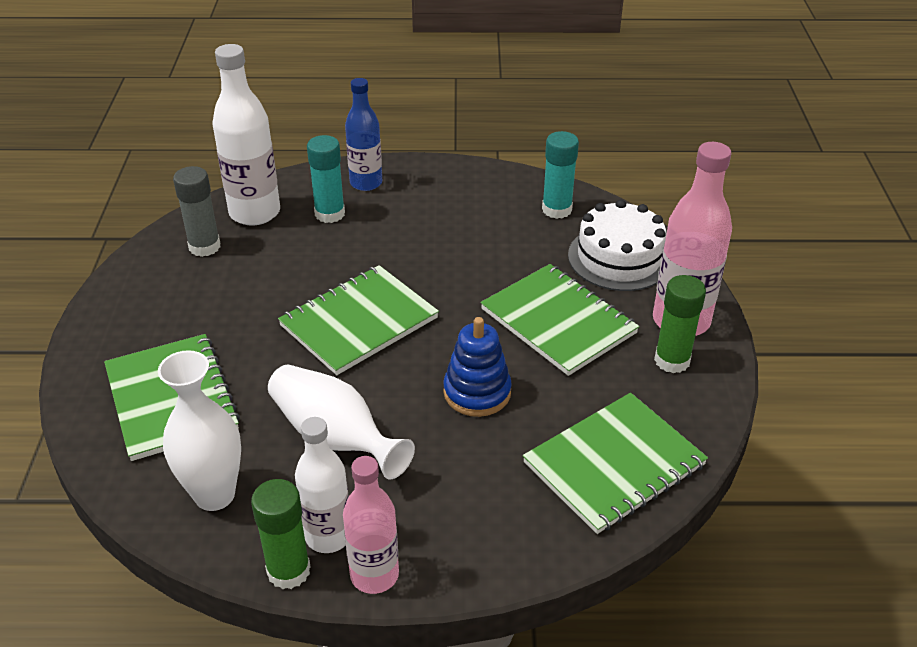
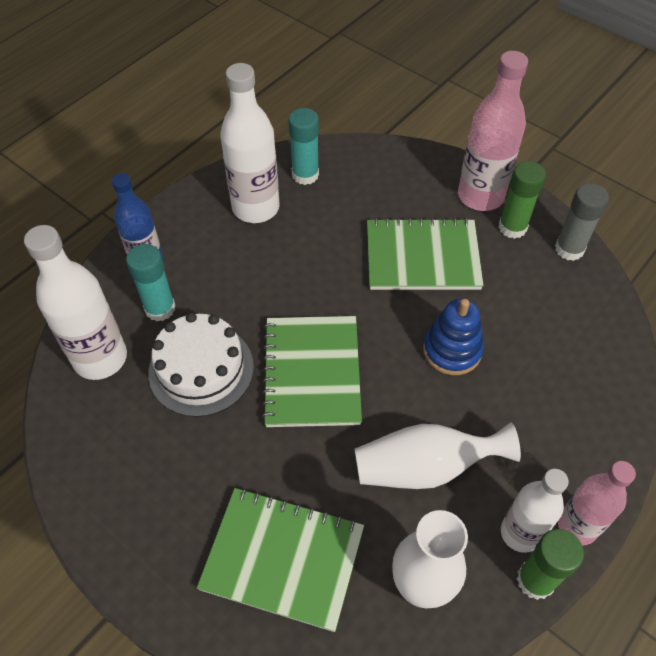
camera: 50 degrees left, 15 degrees up
(204, 247) = (107, 422): grey glue stick -> grey glue stick (569, 249)
(486, 204) = (256, 208): none -> white bottle
(614, 464) = (578, 323): green notebook -> none
(619, 258) = (390, 180): white cake -> white cake (201, 369)

